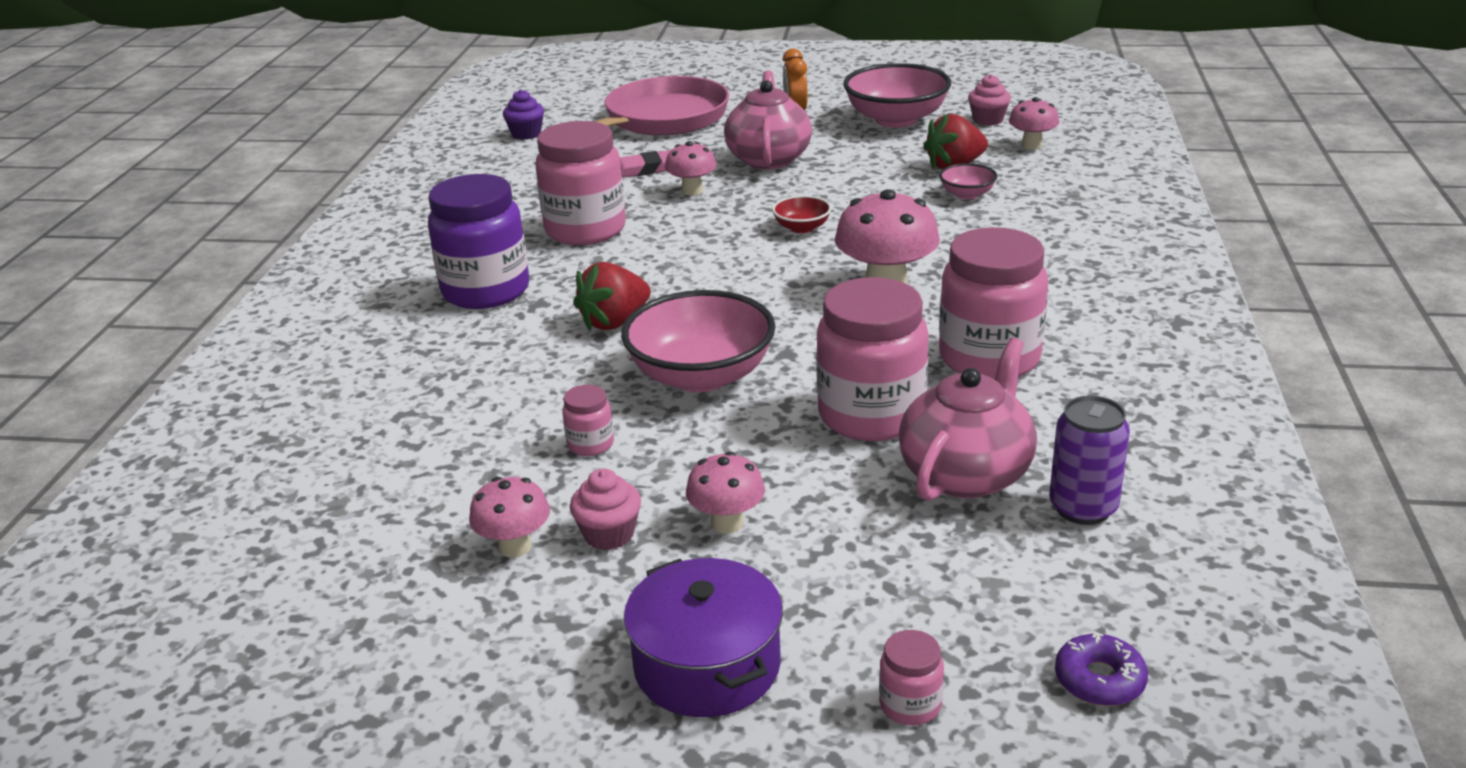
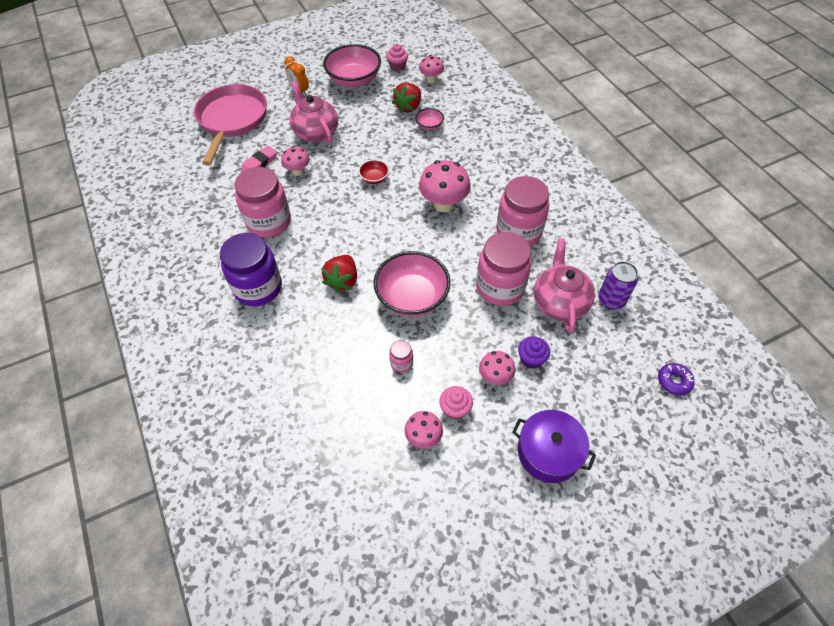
camera: 35 degrees left, 25 degrees up
(526, 134) = (164, 158): purple cupcake -> purple cupcake (531, 359)
(910, 705) = (628, 429): pink jar -> none

